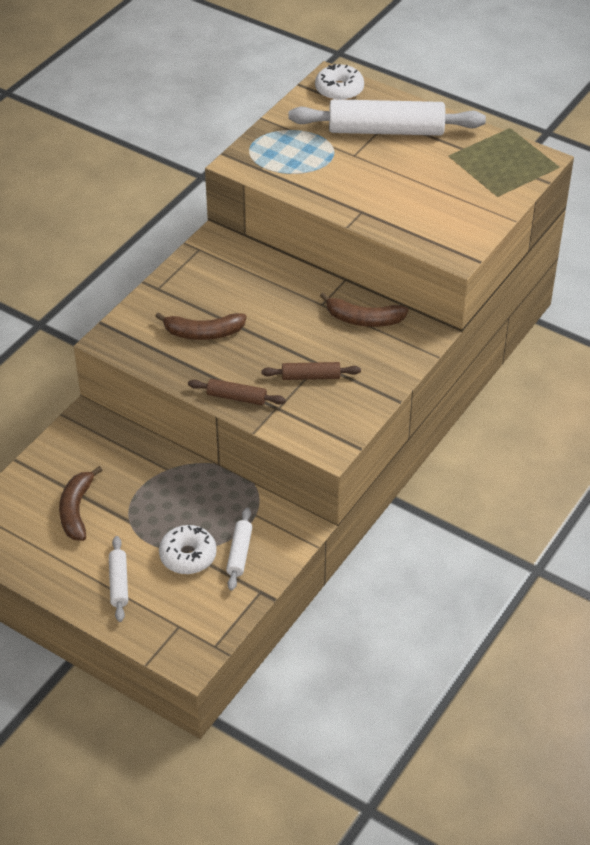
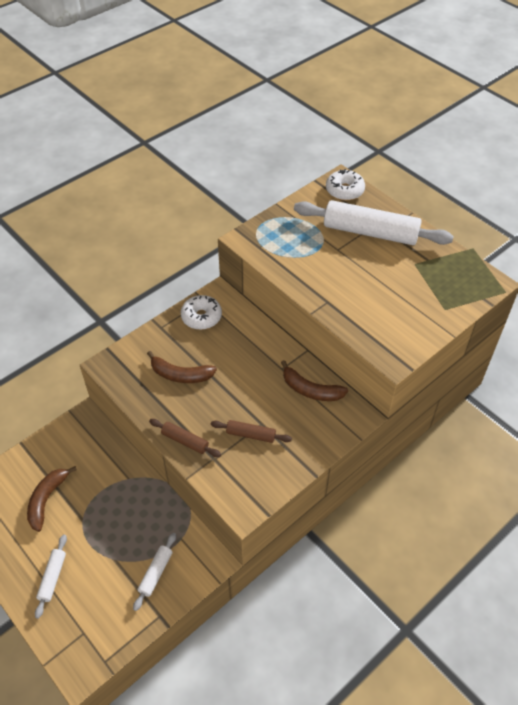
camera: 15 degrees right, 5 degrees up
(188, 556) = (115, 565): white donut -> white donut (201, 317)

